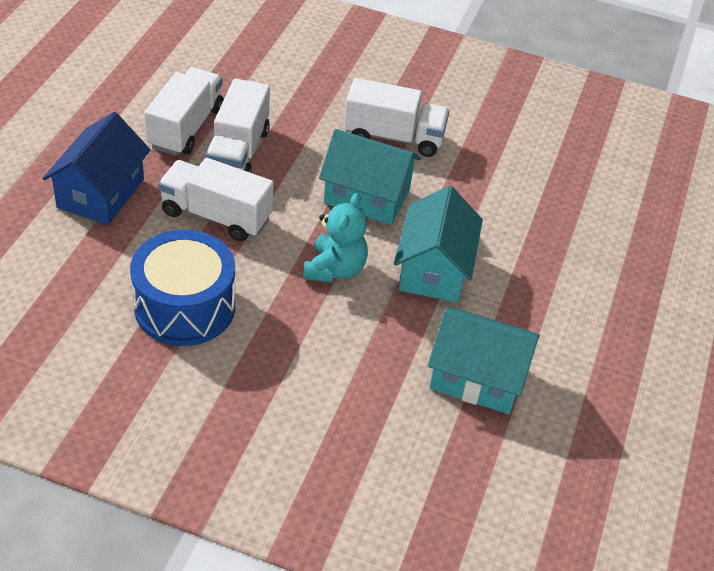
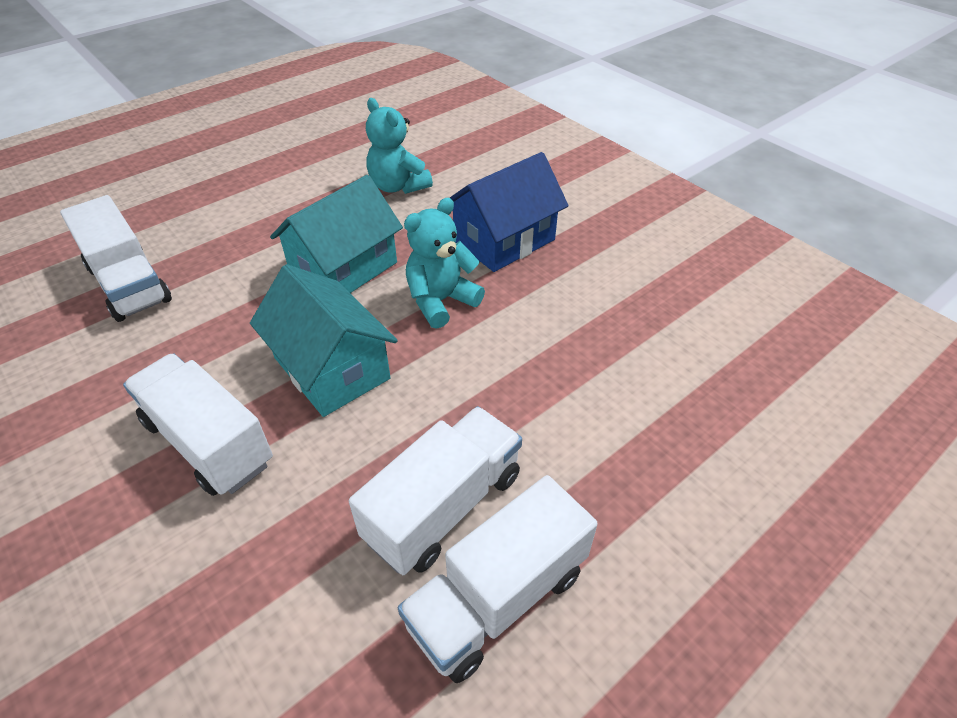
camera: 145 degrees left, 0 degrees up
(101, 193) = (683, 510): blue house -> blue house (504, 240)
(185, 307) = (622, 318): blue drum -> none
(216, 216) = (534, 411): white truck -> white truck (129, 284)
(477, 378) = (398, 186): turquoise house -> turquoise teddy bear

